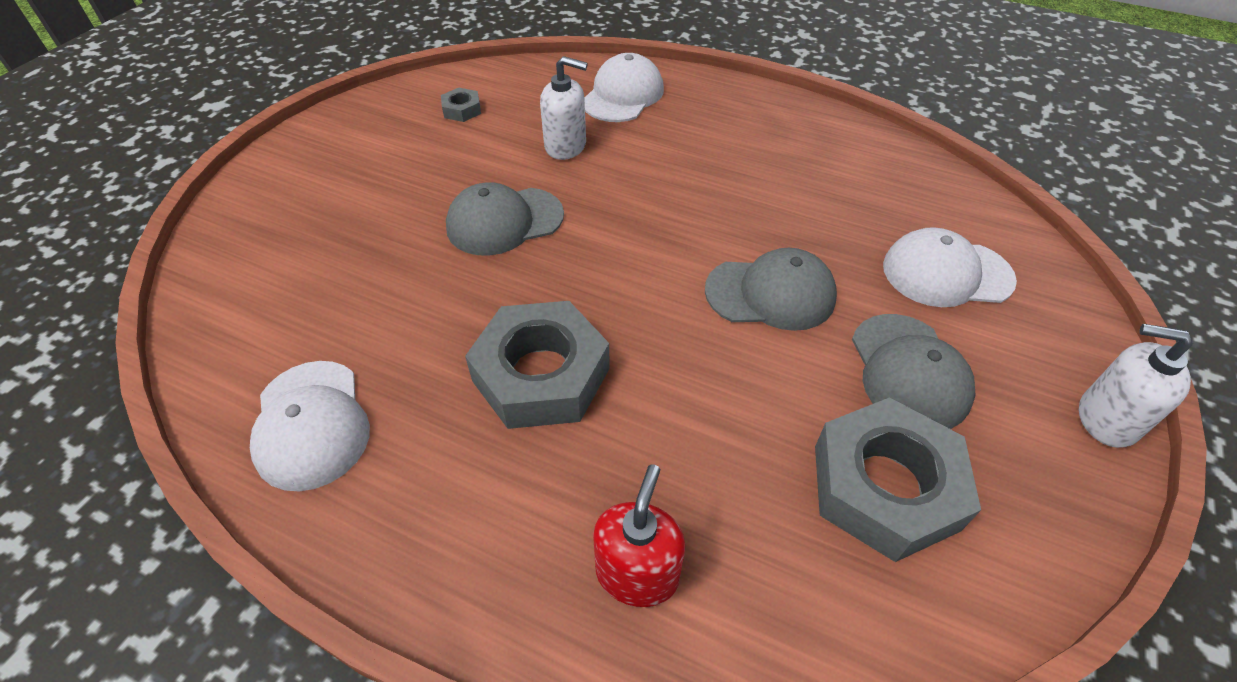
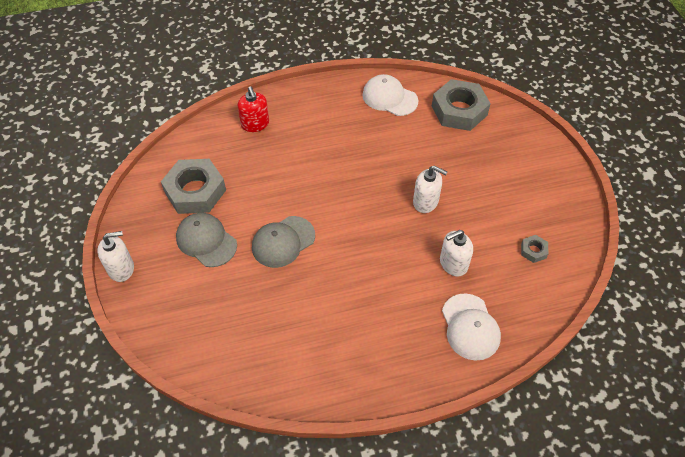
camera: 140 degrees right, 5 degrees up
(504, 221) = (425, 202): grey cap -> white soap dispenser
(541, 375) = (338, 154): grey nut -> grey nut (459, 110)
(946, 273) = (212, 307): white cap -> none

